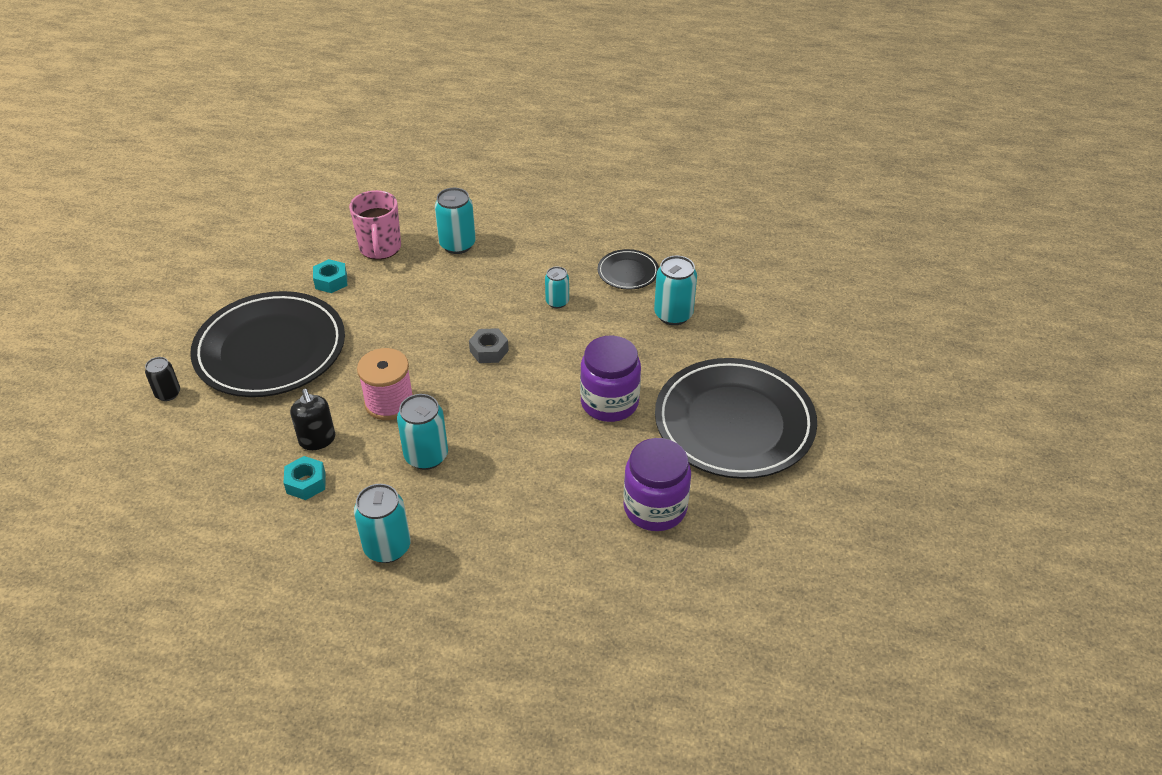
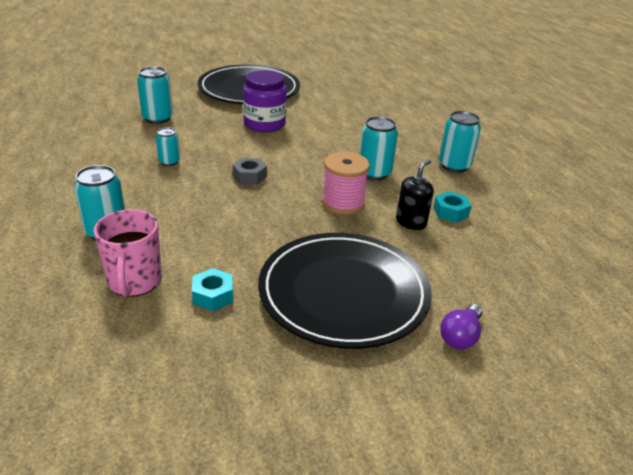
camera: 120 degrees left, 10 degrees down
(168, 393) = (460, 336): black can -> purple light bulb
(380, 248) = (134, 282): pink mug -> pink mug turned 120 degrees clockwise
(628, 272) = (113, 141): black plate -> none
(655, 508) = (333, 100): purple jar -> none

